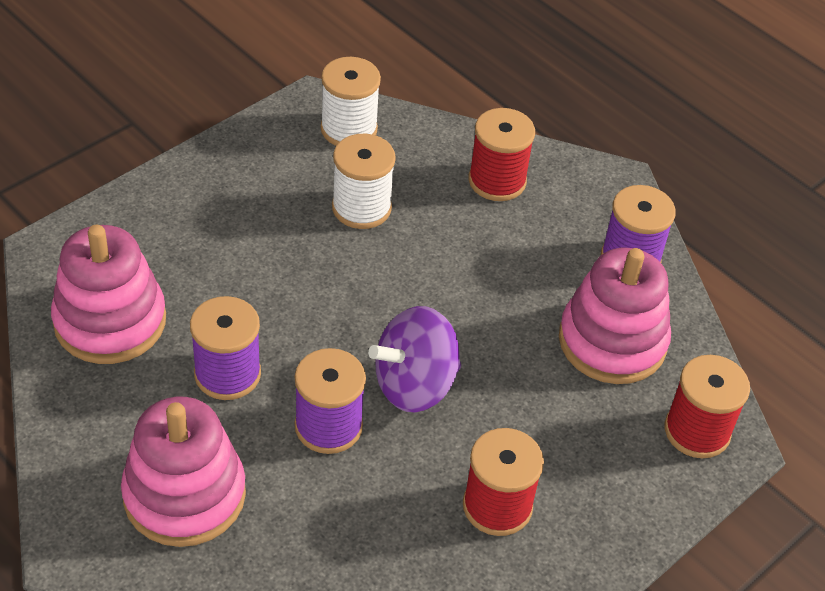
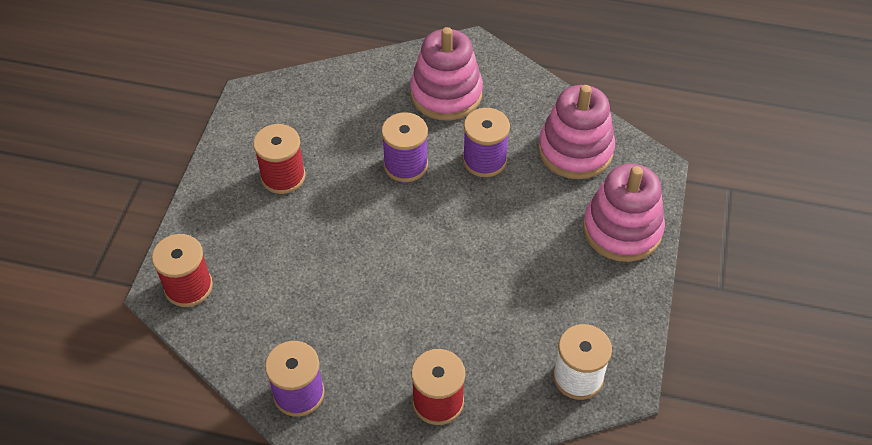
camera: 150 degrees right, 5 degrees up
(361, 208) = (510, 315): white spool -> none
(414, 385) = (377, 215): purple spinning top -> none
(612, 341) = (275, 317): pink stacking toy -> pink stacking toy (622, 229)

